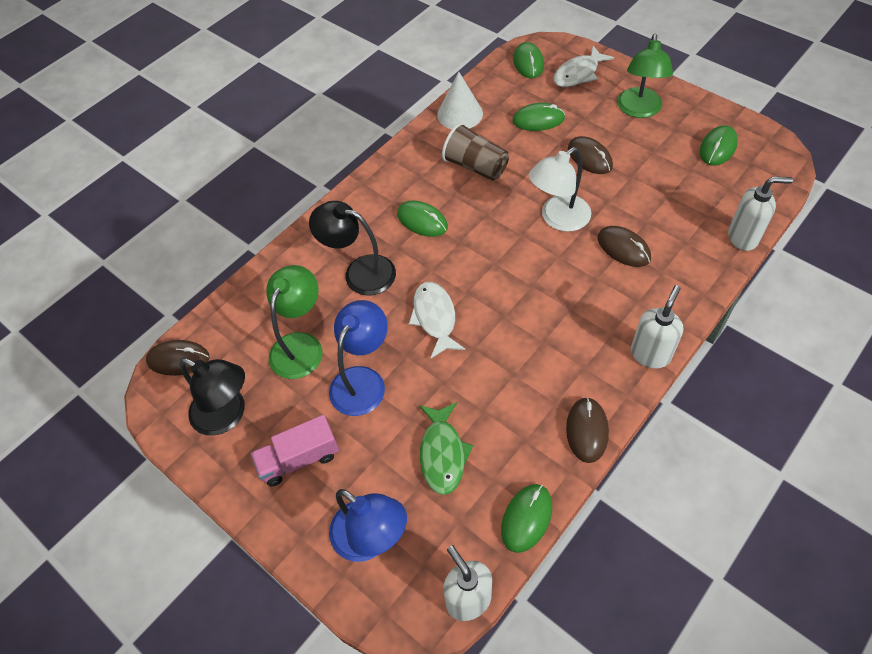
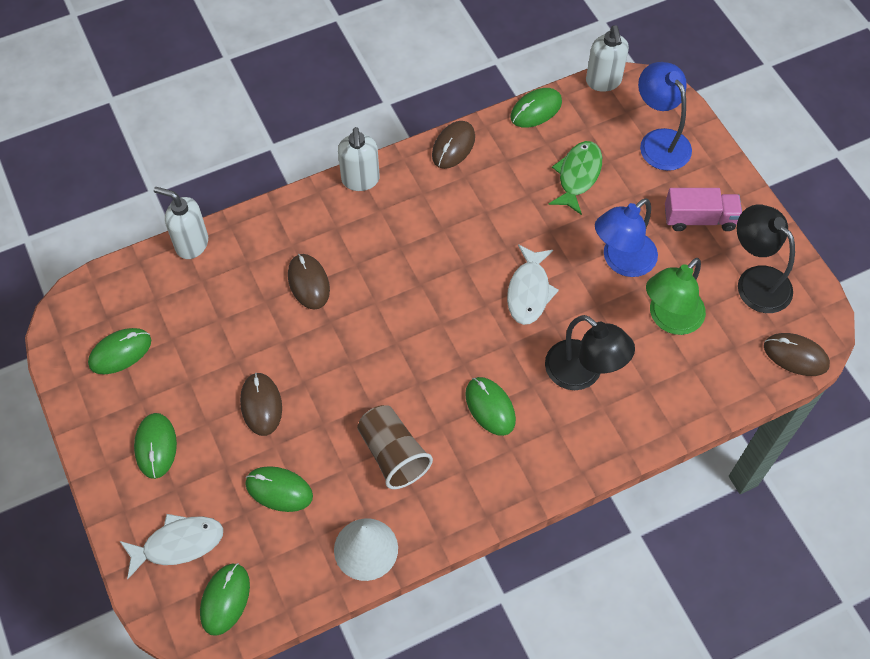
camera: 160 degrees left, 5 degrees up
(558, 219) = (348, 343): white lamp -> none
(639, 110) = (156, 446): green lamp -> green mouse
(650, 354) = (360, 180): white soap dispenser -> white soap dispenser turned 60 degrees counterclockwise

